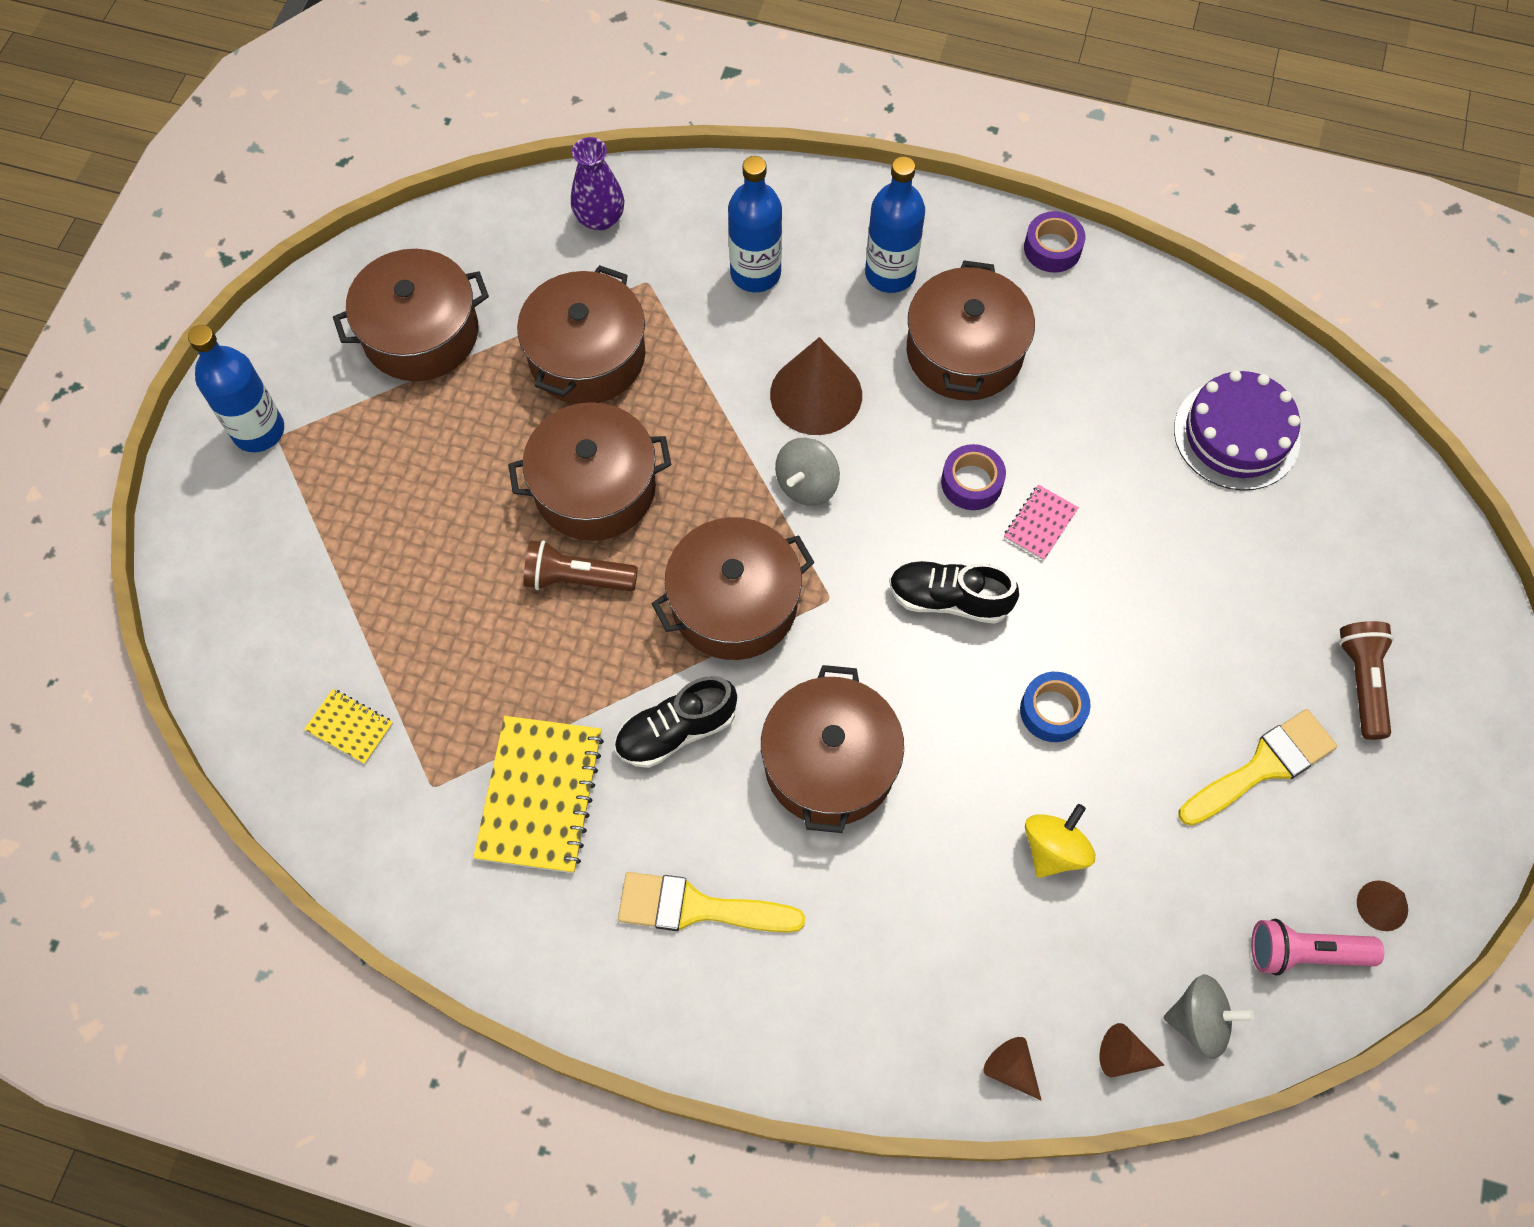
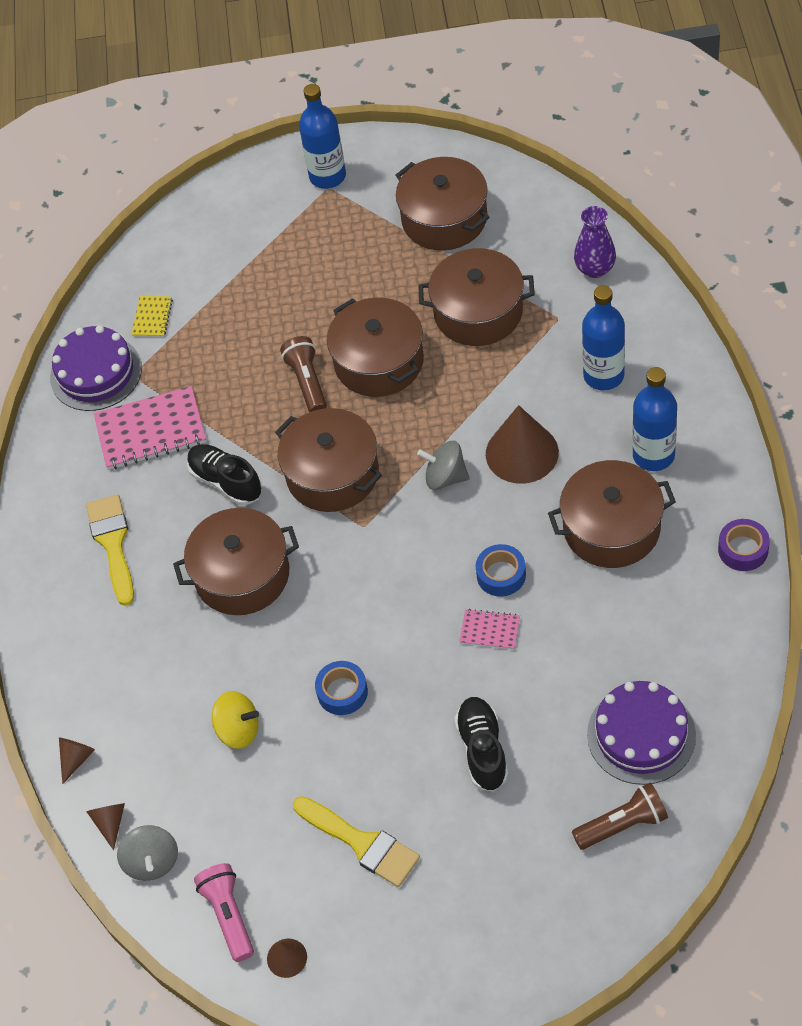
camera: 75 degrees right, 10 degrees down
(398, 834) = (96, 373): none -> purple cake
(540, 795) = (151, 430): yellow notebook -> pink notebook
(949, 599) = (398, 597): black shoe -> black shoe (482, 750)
(971, 482) = (501, 575): purple tape -> blue tape
(1361, 682) = (464, 891): brown flashlight -> brown flashlight (622, 824)

